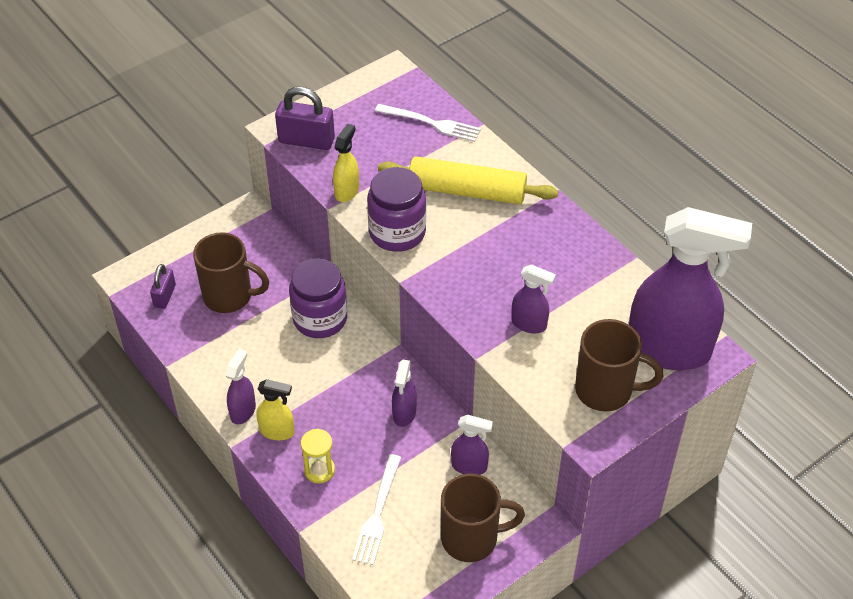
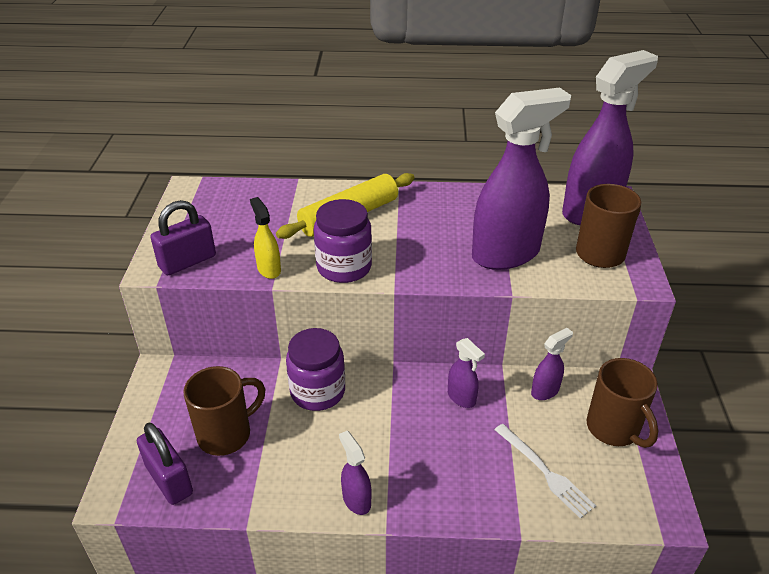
camera: 50 degrees left, 10 degrees down
(165, 296) = (169, 480): purple padlock -> purple padlock, size x1.63
(277, 431) = (402, 488): yellow spray bottle -> none
(319, 470) = (469, 484): yellow hourglass -> none
(432, 123) = (265, 197): white fork -> none
(472, 538) = (614, 429): brown mug -> brown mug turned 120 degrees clockwise
(529, 324) = (506, 254): purple spray bottle -> purple spray bottle, size x2.27

